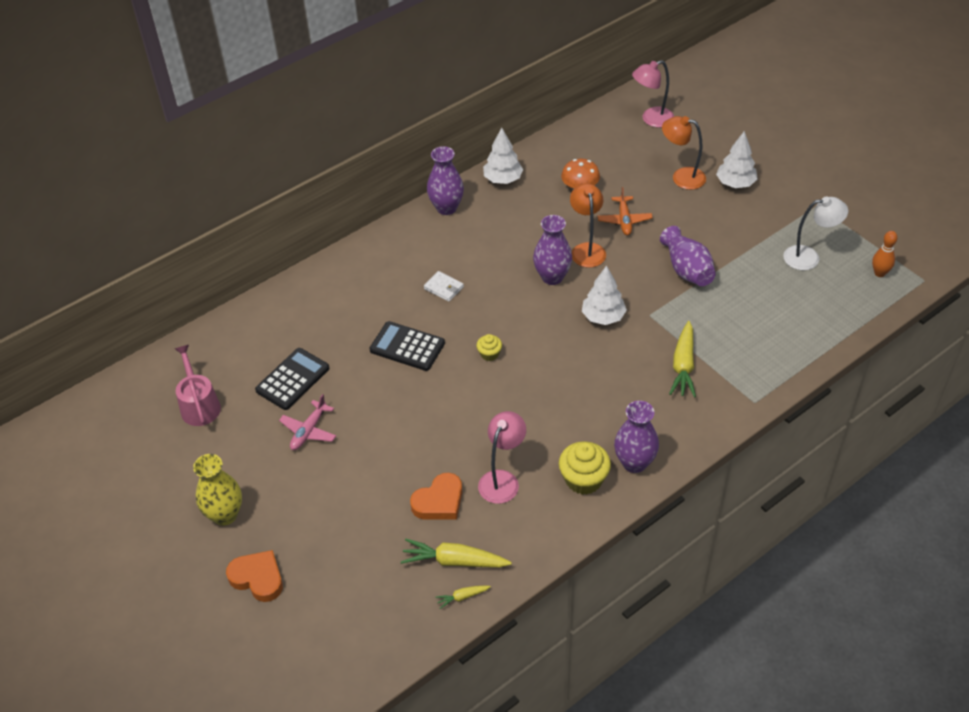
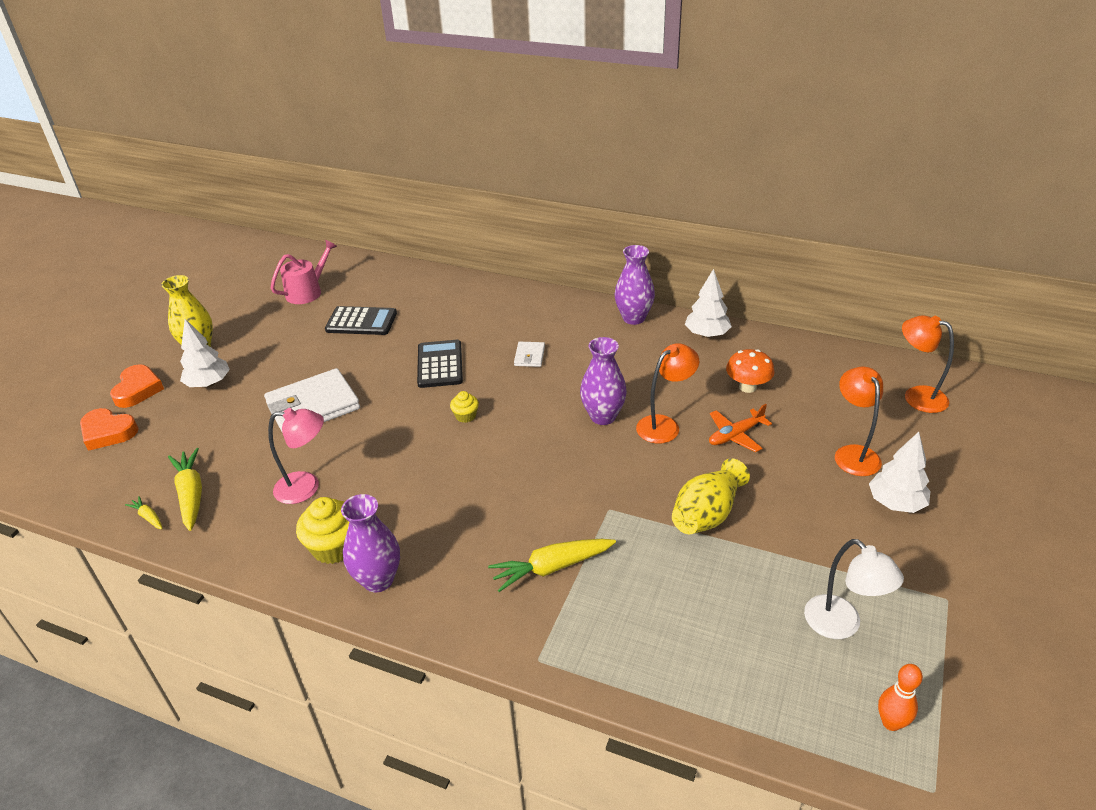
camera: 60 degrees right, 10 degrees down
(309, 431) = (308, 352): pink plane -> none
(396, 448) = (313, 406): none -> white wallet
(439, 501) = (261, 456): orange heart -> orange heart (108, 432)
(603, 317) = (576, 474): white tree -> white tree (209, 384)
(651, 119) = (916, 396): pink lamp -> orange lamp
(687, 270) = (707, 514): purple vase -> yellow vase

